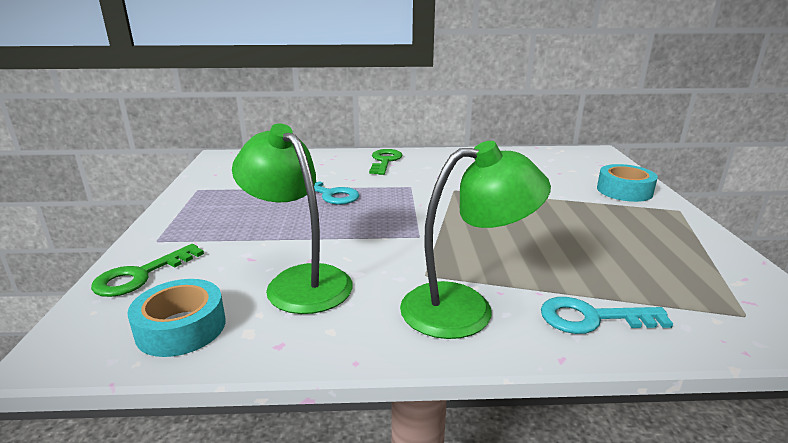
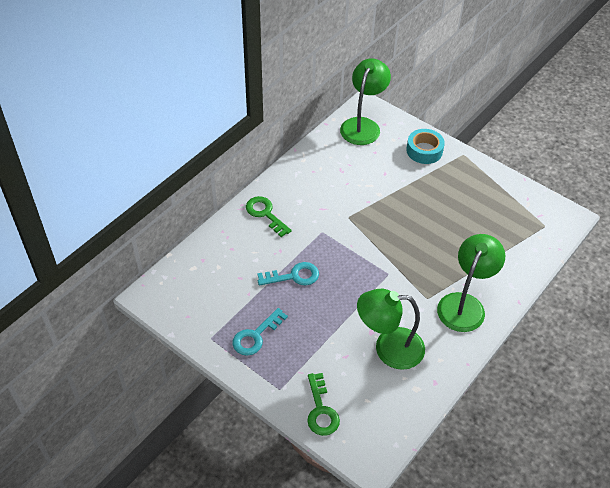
camera: 50 degrees left, 25 degrees up
(181, 328) = (391, 411): turquoise tape -> none
(574, 158) = (363, 125): none -> green lamp
(592, 318) = (507, 271): turquoise key -> turquoise key (256, 336)

